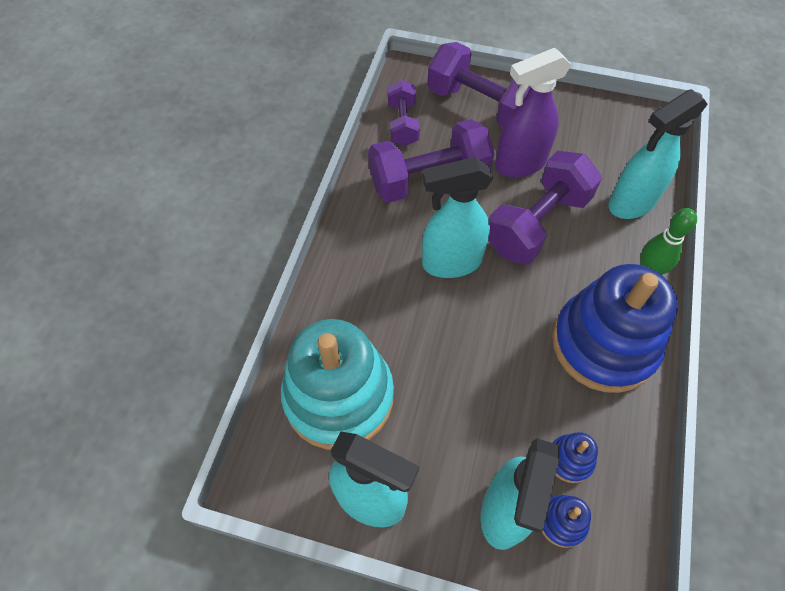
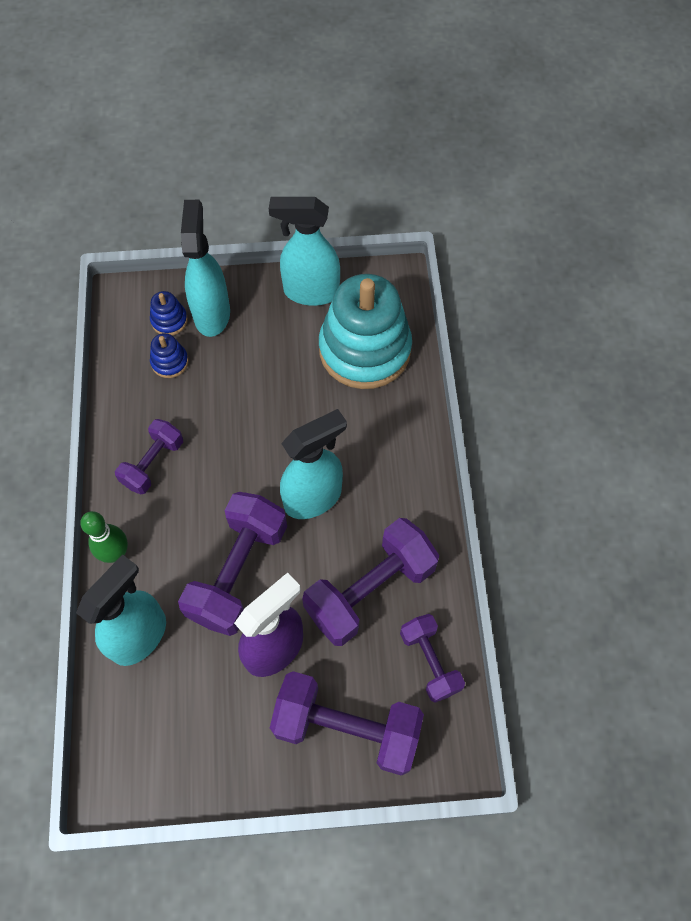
camera: 160 degrees right, 5 degrees up
(604, 344) = (153, 463): blue stacking toy -> purple dumbbell

